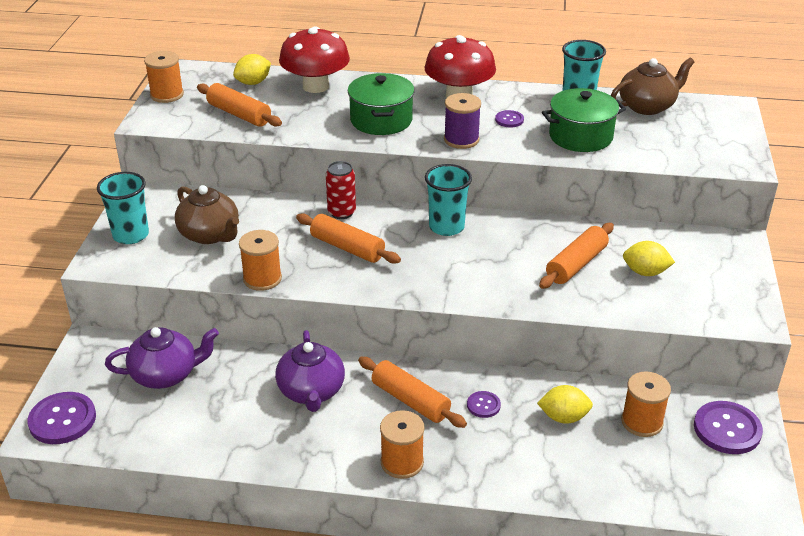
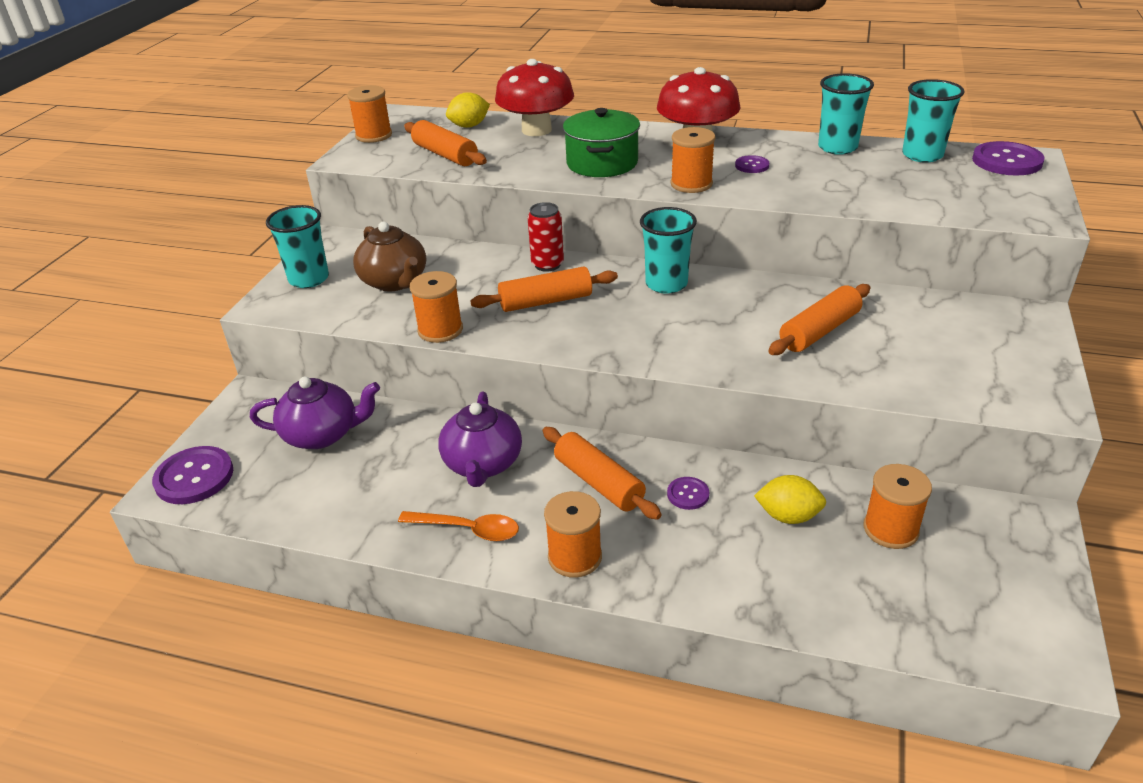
camera: 10 degrees right, 0 degrees up
(311, 447) = (468, 529): none -> orange spoon
(347, 247) = (546, 301): orange rolling pin -> orange rolling pin turned 60 degrees counterclockwise
(461, 139) = (691, 184): purple spool -> orange spool
(580, 136) = (836, 184): green pot -> none
(645, 272) = (907, 344): yellow lemon -> none
(647, 106) = (922, 155): brown teapot -> turquoise cup
(727, 429) = (1006, 547): purple button -> purple button (1006, 161)

